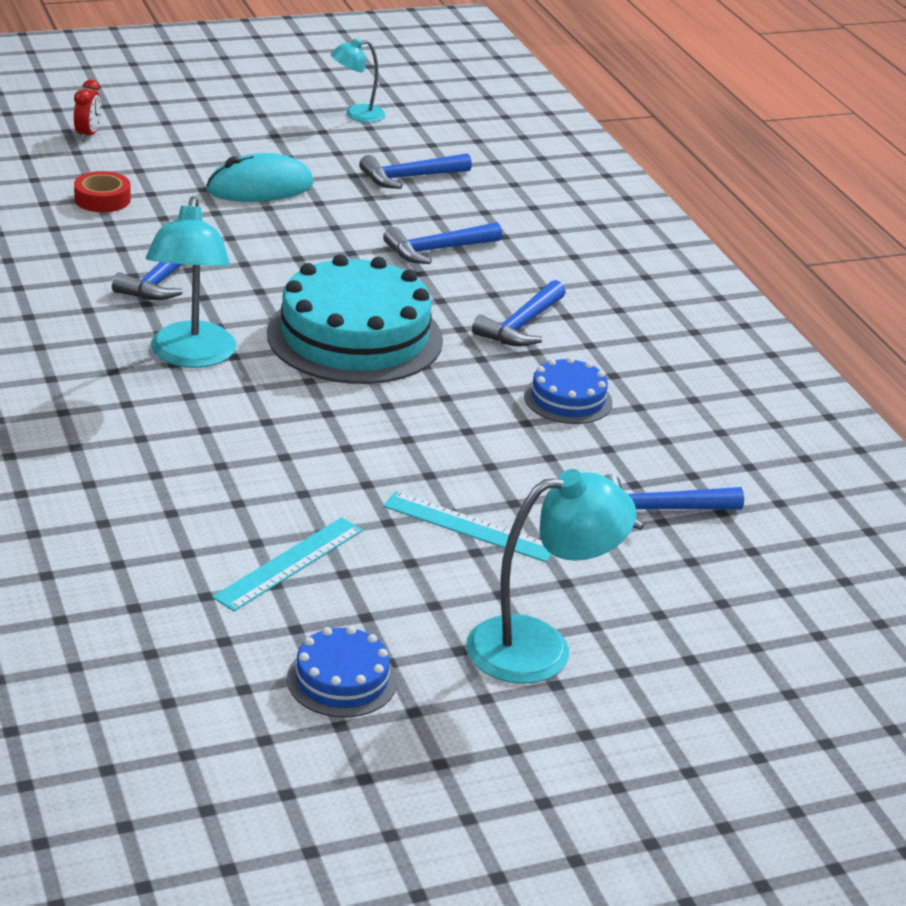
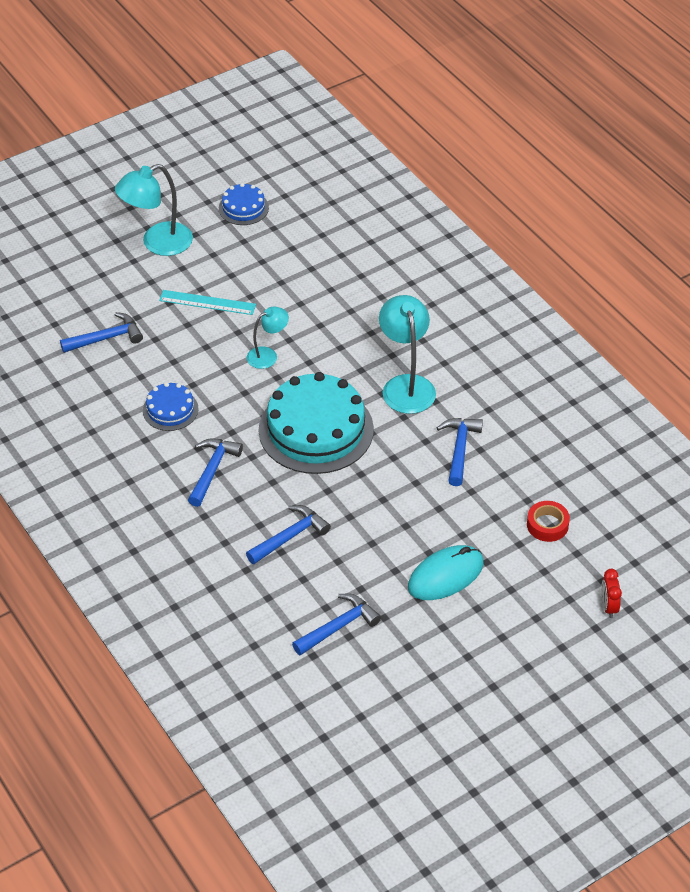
camera: 170 degrees right, 15 degrees up
(289, 563) = (290, 260): turquoise ruler -> none
(356, 115) = (415, 713): turquoise lamp -> turquoise lamp (268, 355)

